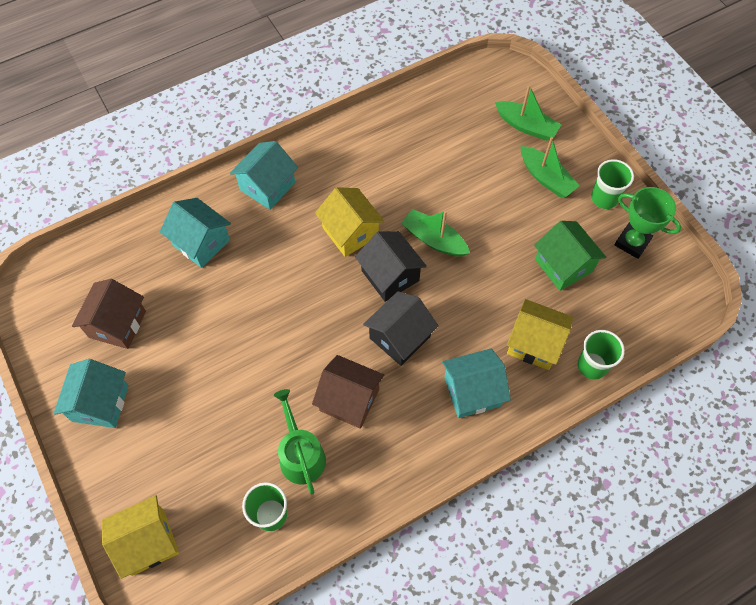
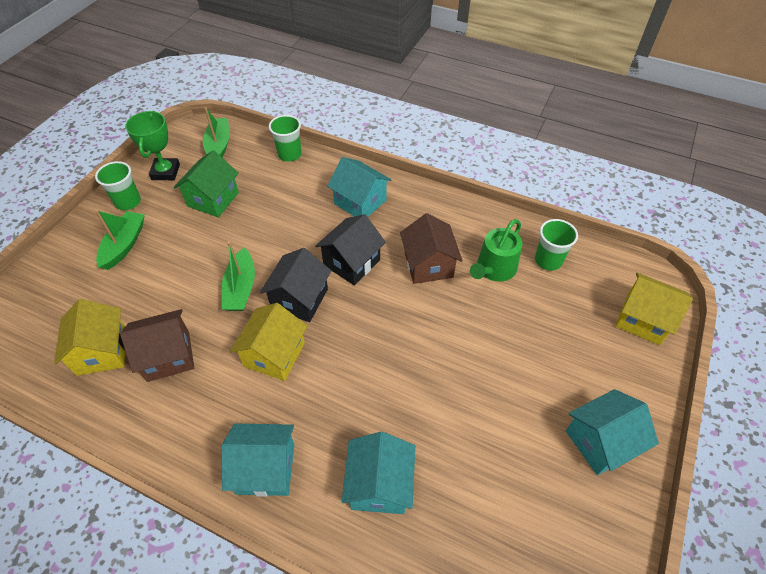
camera: 125 degrees left, 10 degrees down
(117, 324) = (527, 493): brown house -> brown house (168, 356)
(400, 337) = (351, 262): black house -> black house turned 60 degrees counterclockwise
(526, 126) = (63, 285): green boat -> green boat (219, 145)
(534, 343) = (295, 187): yellow house -> yellow house (102, 351)

